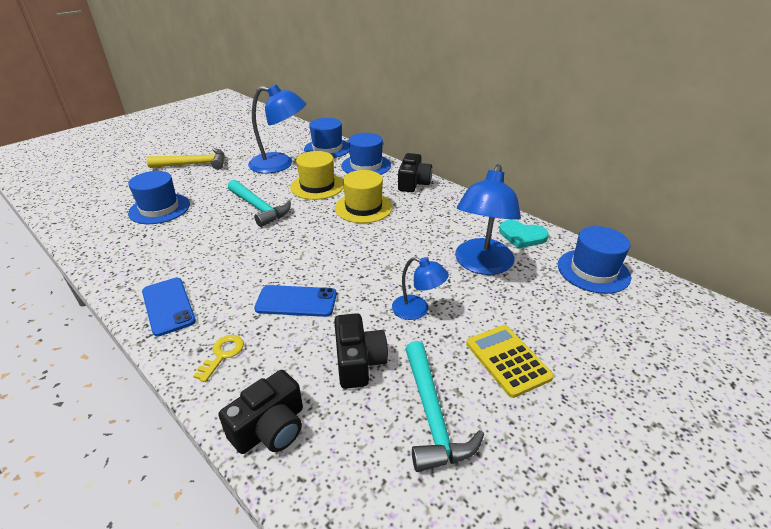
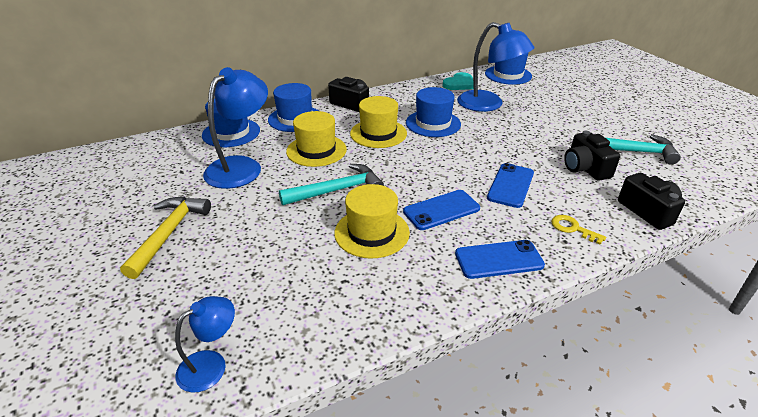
camera: 70 degrees left, 0 degrees up
(159, 208) = (282, 267): blue hat -> blue hat (433, 123)
(202, 235) = (372, 232): none -> yellow hat
(240, 263) = (441, 210): none -> blue phone
(358, 362) = (585, 168): black camera -> black camera turned 120 degrees counterclockwise
(417, 310) = (534, 137): blue lamp -> blue lamp (211, 364)
(507, 360) = (587, 119): yellow calculator -> none

